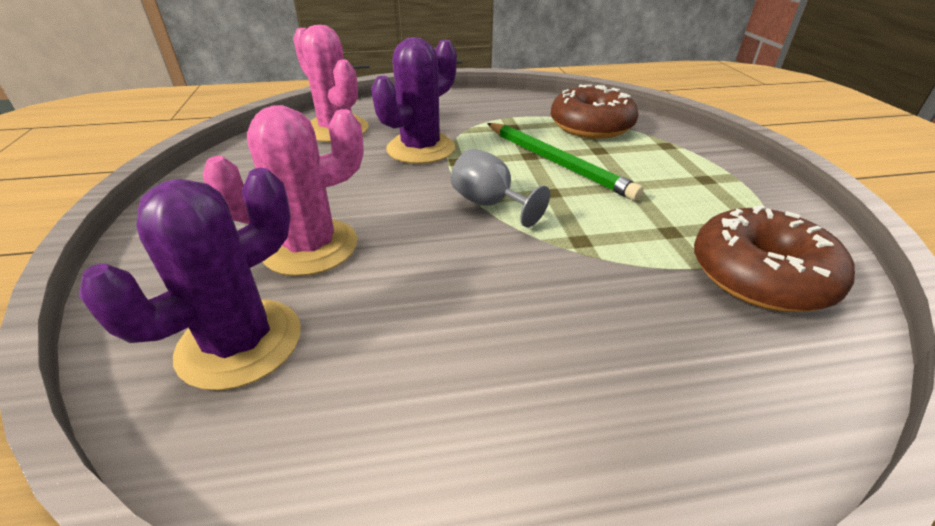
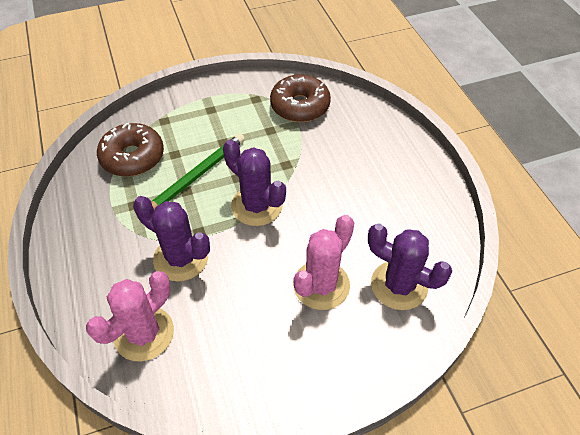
camera: 100 degrees left, 15 degrees up
(310, 247) = (321, 285): pink cactus -> pink cactus turned 75 degrees clockwise
(489, 204) = (257, 206): grey goblet -> purple cactus

